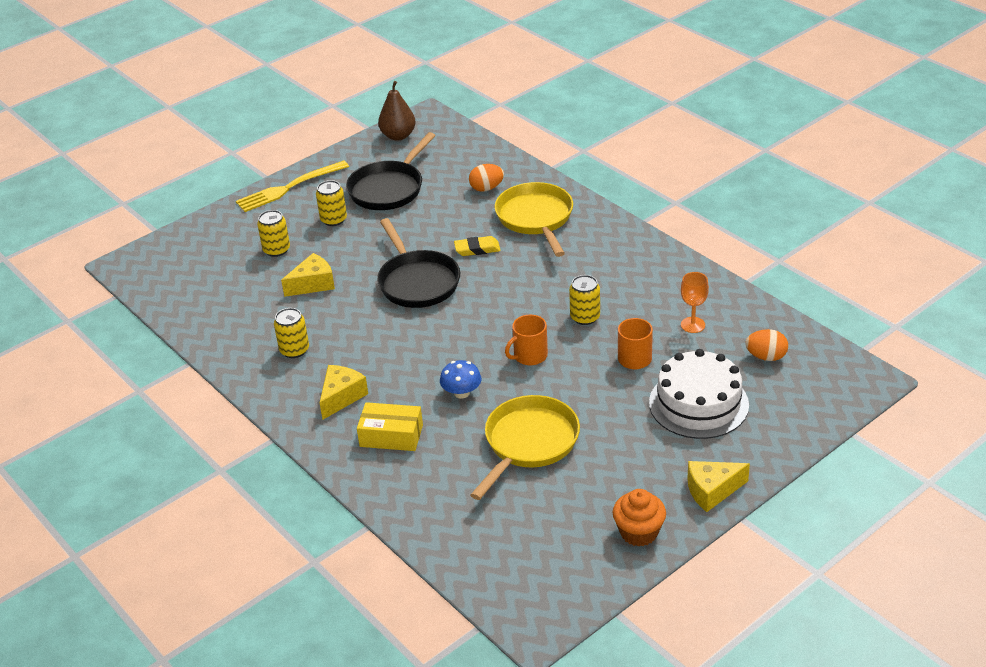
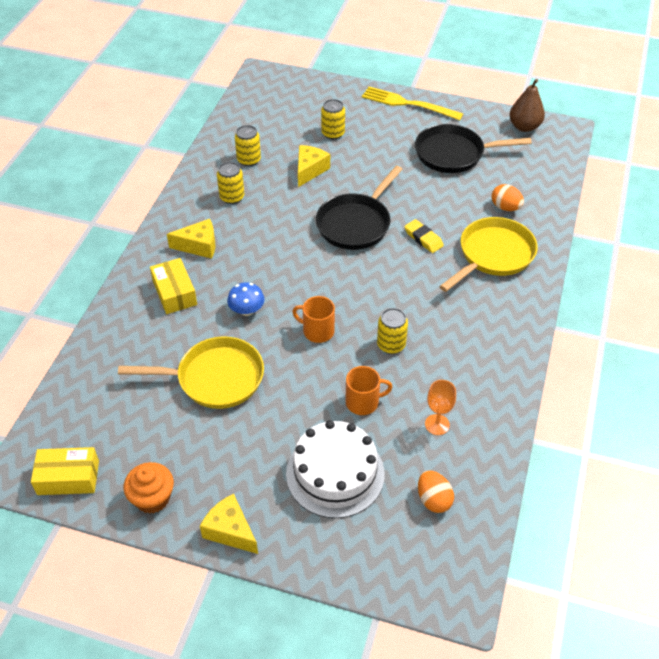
camera: 55 degrees right, 10 degrees up
(313, 284) = (310, 170): yellow cheese -> yellow cheese turned 90 degrees counterclockwise
(333, 219) = (391, 144): yellow can -> yellow can (249, 160)
(568, 587) = (68, 477): none -> yellow box

